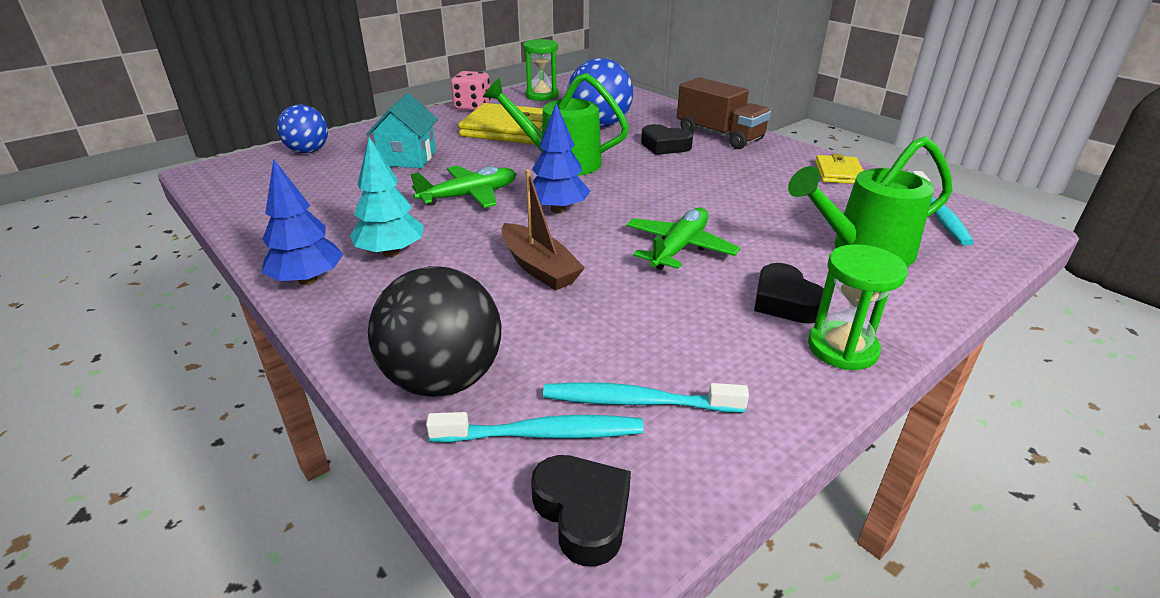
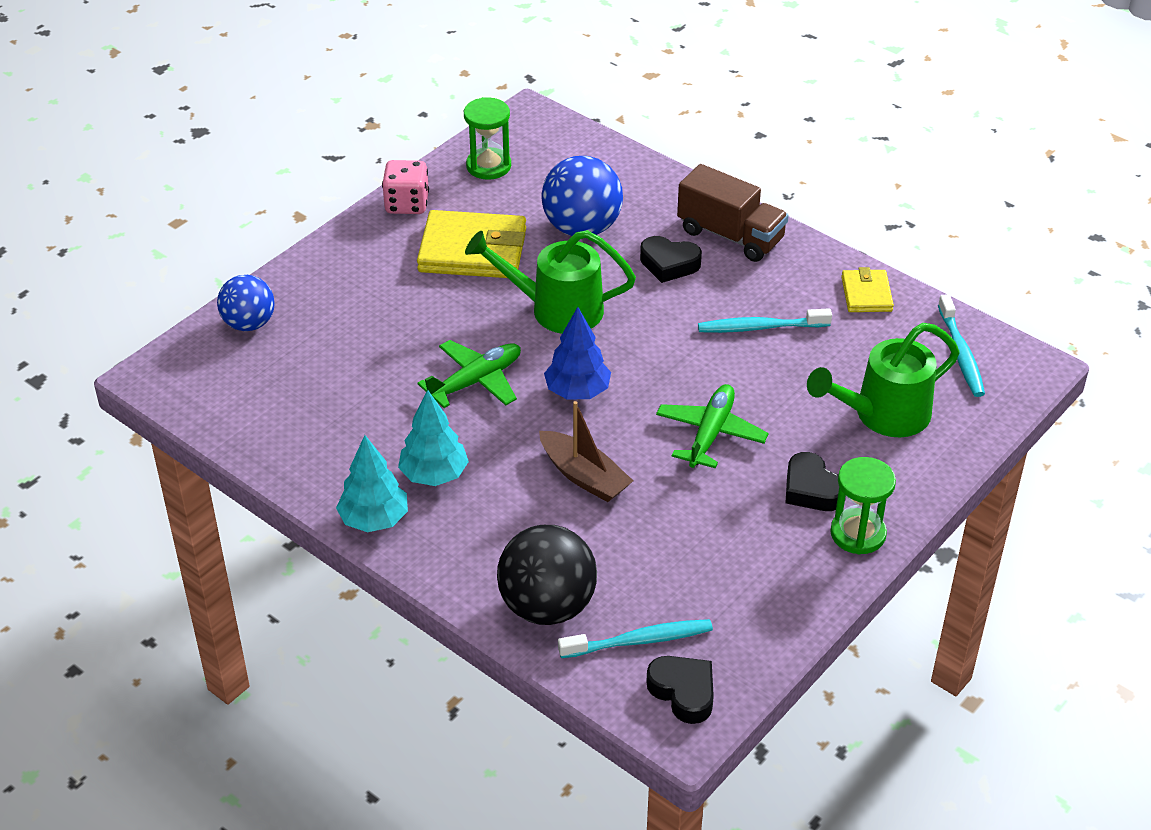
camera: 10 degrees left, 10 degrees up
(308, 280) = (374, 520): blue tree -> turquoise tree
(408, 158) = (376, 323): turquoise house -> none
(637, 402) = (703, 605): turquoise toothbrush -> turquoise toothbrush (760, 327)

